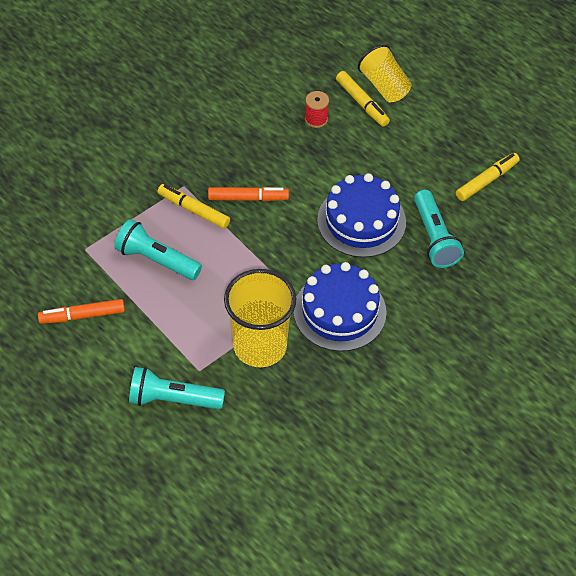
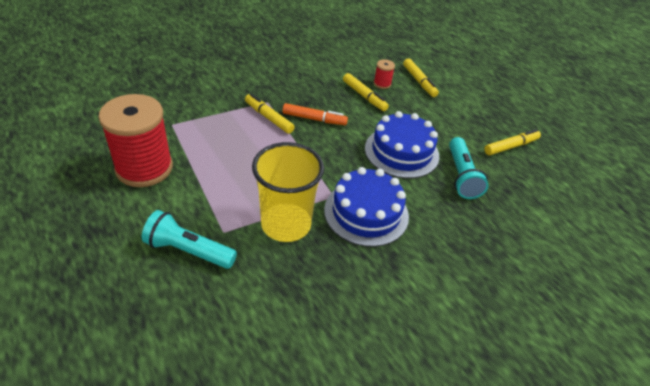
camera: 10 degrees right, 10 degrees down
(82, 316) = (144, 168): orange marker -> red spool
(156, 259) = (225, 143): turquoise flashlight -> none
(298, 146) = (364, 96): none -> yellow marker
(384, 86) = (438, 75): yellow cup -> none

